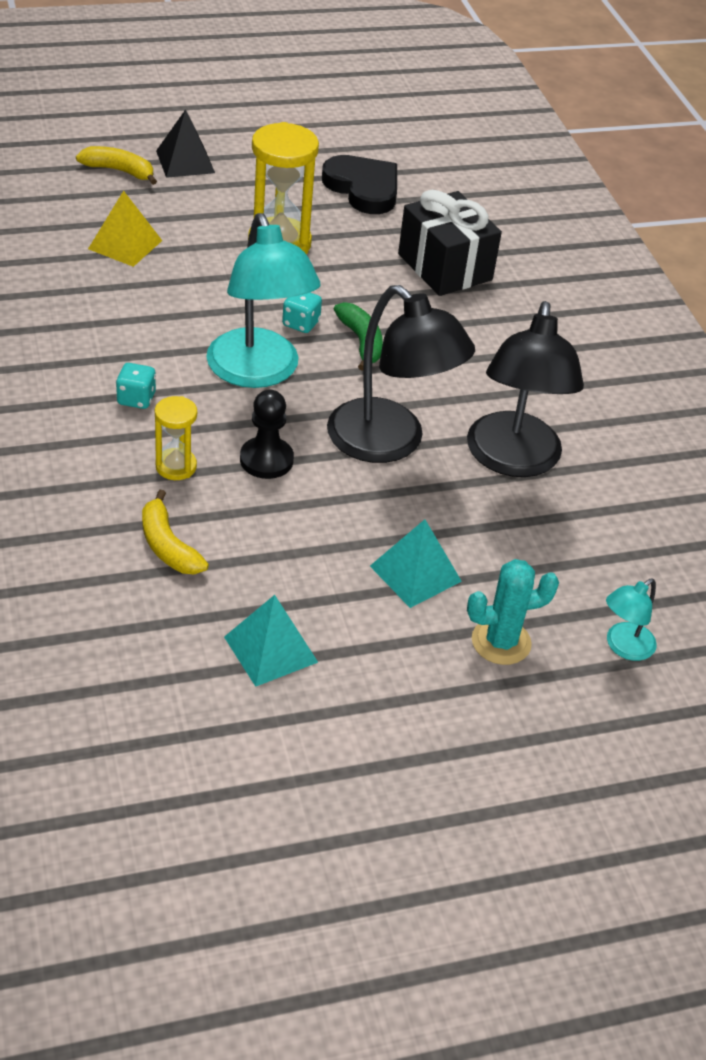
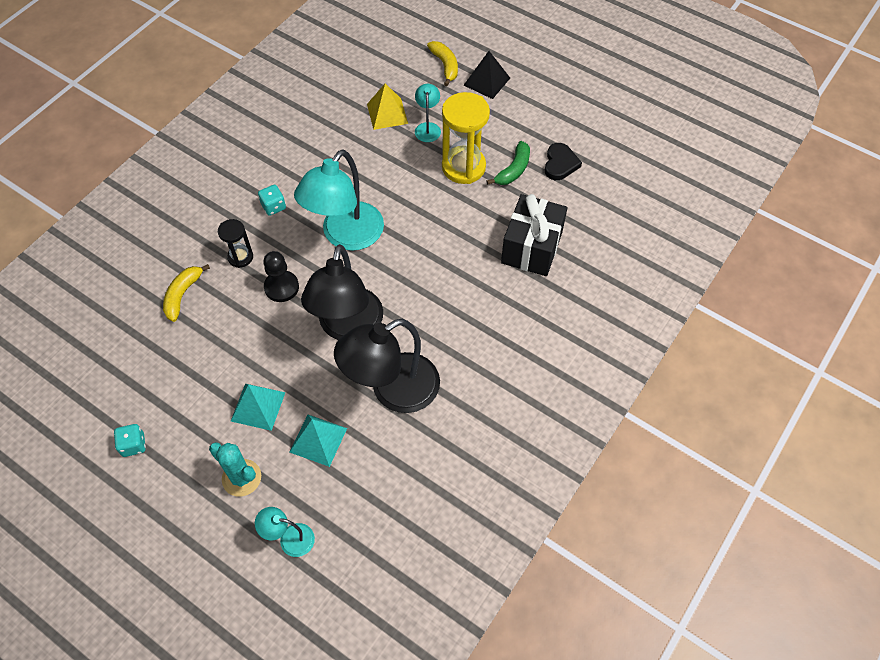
camera: 55 degrees right, 15 degrees up
(176, 466) = (240, 257): yellow hourglass -> black hourglass
(189, 232) = (427, 128): none -> turquoise lamp
(270, 649) = (150, 384): turquoise pyramid -> turquoise pyramid (318, 440)
(301, 323) = (405, 224): turquoise dice -> turquoise dice (133, 445)
(361, 342) = (419, 258): green banana -> green banana (513, 170)
(363, 188) = (560, 164): black heart -> black heart, size x0.66

